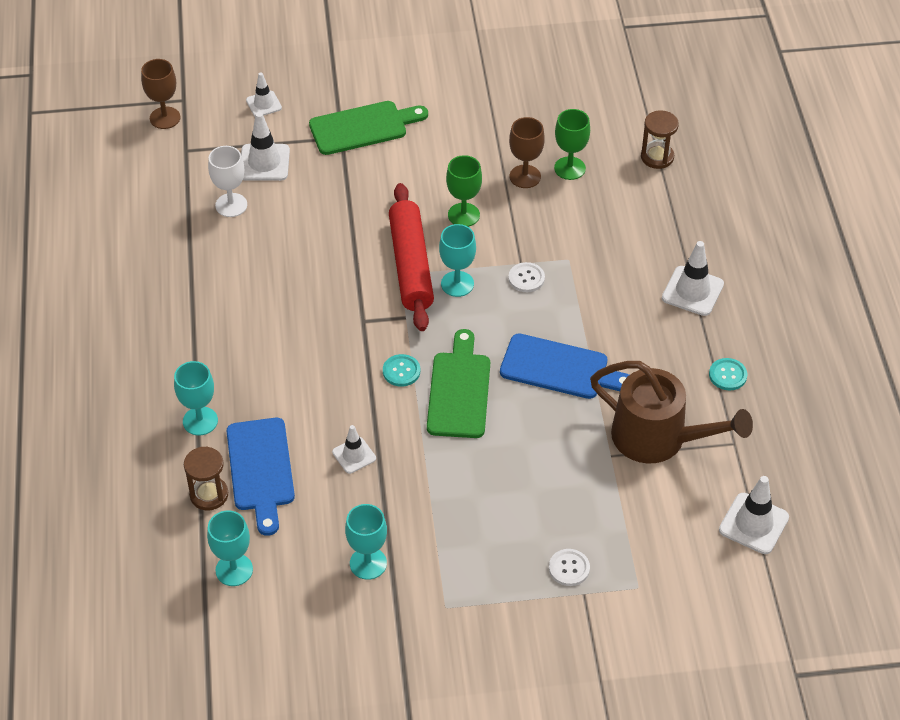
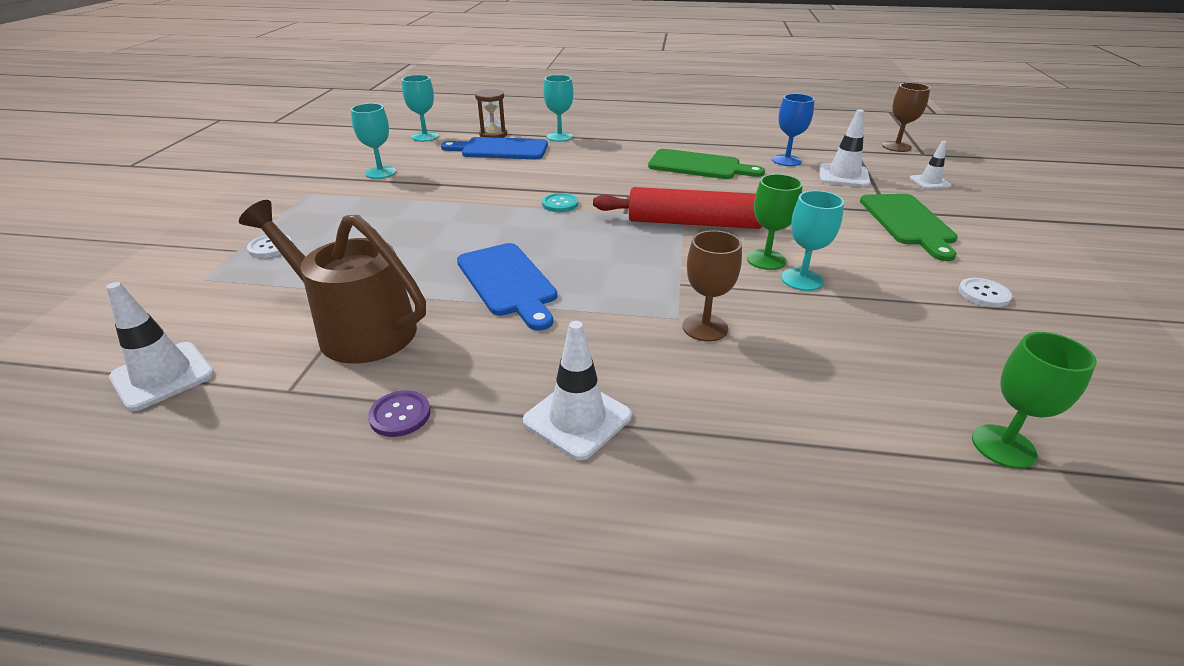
camera: 105 degrees right, 15 degrees down
(231, 205) = (786, 160): white goblet -> blue goblet
(354, 455) = (485, 178): white traffic cone -> none
(457, 284) = (659, 242): turquoise goblet -> turquoise goblet (802, 279)
(459, 390) = (519, 225): green cutting board -> green cutting board (699, 166)
(525, 176) = (836, 310): brown goblet -> brown goblet (705, 327)
(526, 278) = (654, 283): white button -> white button (983, 294)
(560, 368) = (508, 282): blue cutting board -> blue cutting board turned 60 degrees counterclockwise
(569, 168) = (858, 350): green goblet -> green goblet (1003, 446)
(657, 157) = (900, 452): brown hourglass -> none
(658, 438) = (357, 329): brown watering can -> brown watering can turned 75 degrees clockwise
(727, 375) = (400, 415): turquoise button -> purple button

